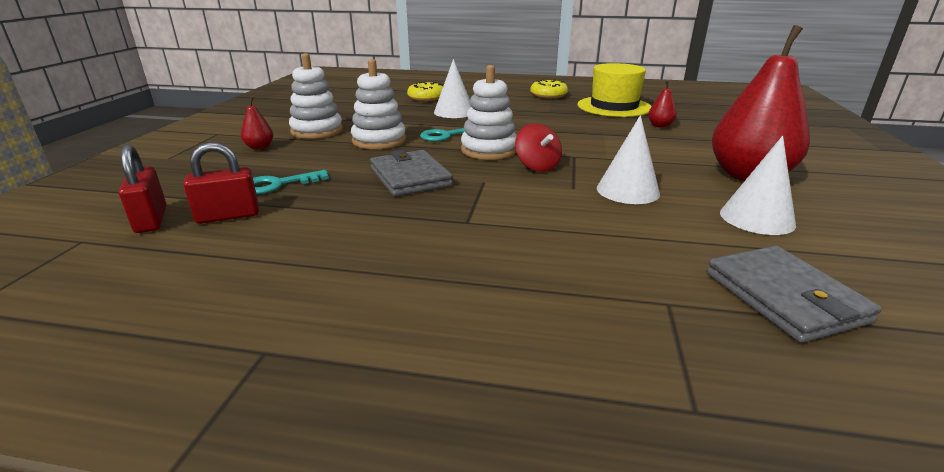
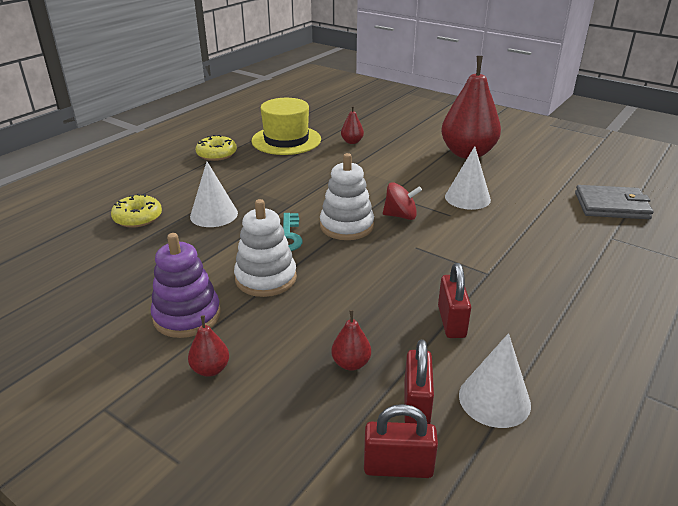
camera: 65 degrees left, 5 degrees up
(278, 184) = (351, 363): turquoise key -> red pear
(317, 131) = (187, 316): white stacking toy -> purple stacking toy
(360, 214) = (451, 322): none -> red padlock
(410, 177) = (383, 280): grey wallet -> none
(757, 218) = (526, 176): white cone -> white cone (494, 399)

